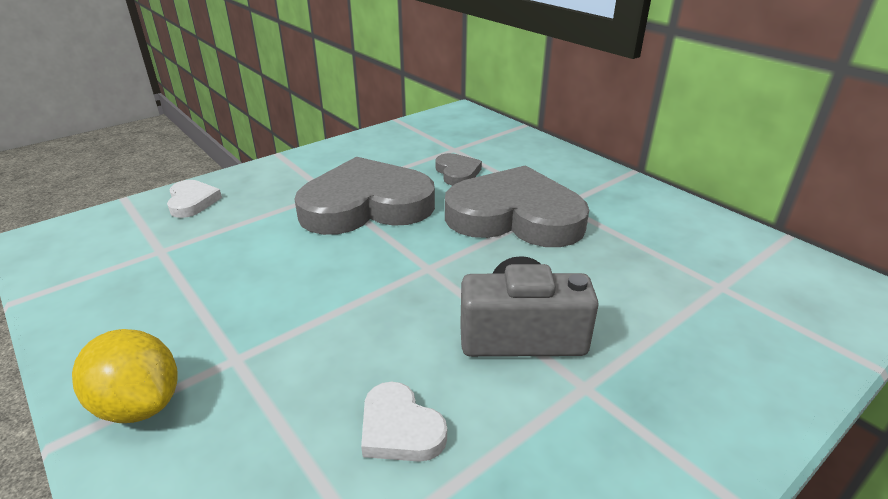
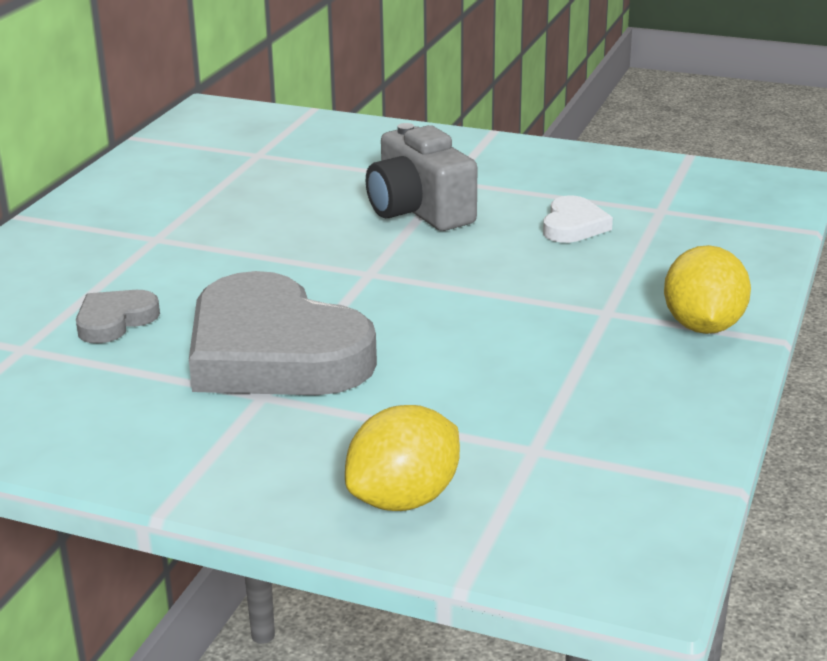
camera: 120 degrees left, 5 degrees down
(192, 202) = (404, 499): white heart -> yellow lemon
(515, 216) = (212, 256): grey heart -> none

